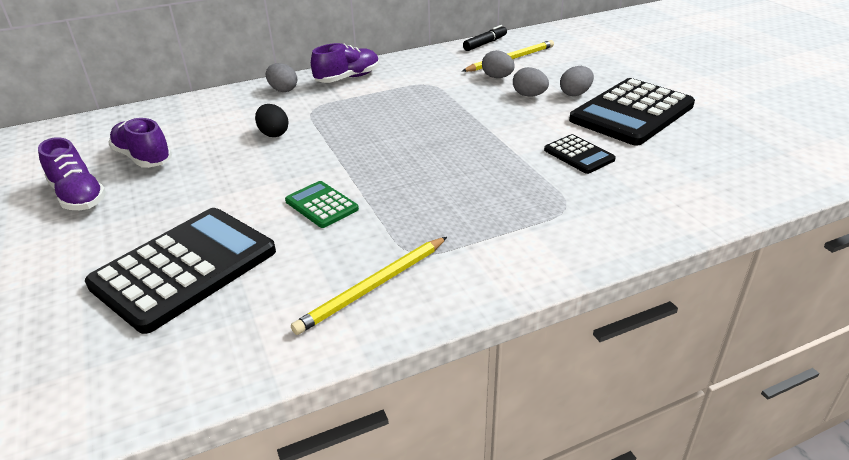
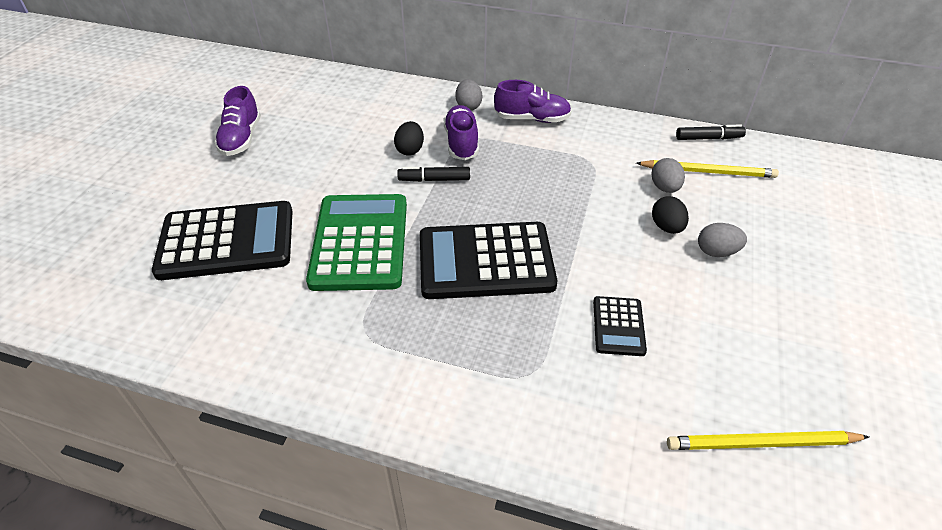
camera: 40 degrees right, 10 degrees up
(143, 157) = (309, 125): purple shoe -> purple shoe (461, 143)
(321, 205) = (360, 242): green calculator -> green calculator, size x2.07
(325, 141) = (434, 179): none -> black marker
(373, 287) = (303, 341): yellow pencil -> yellow pencil (761, 443)
(529, 95) = (666, 227): grey egg -> black egg
(632, 113) = (744, 311): black calculator -> black calculator (485, 261)

